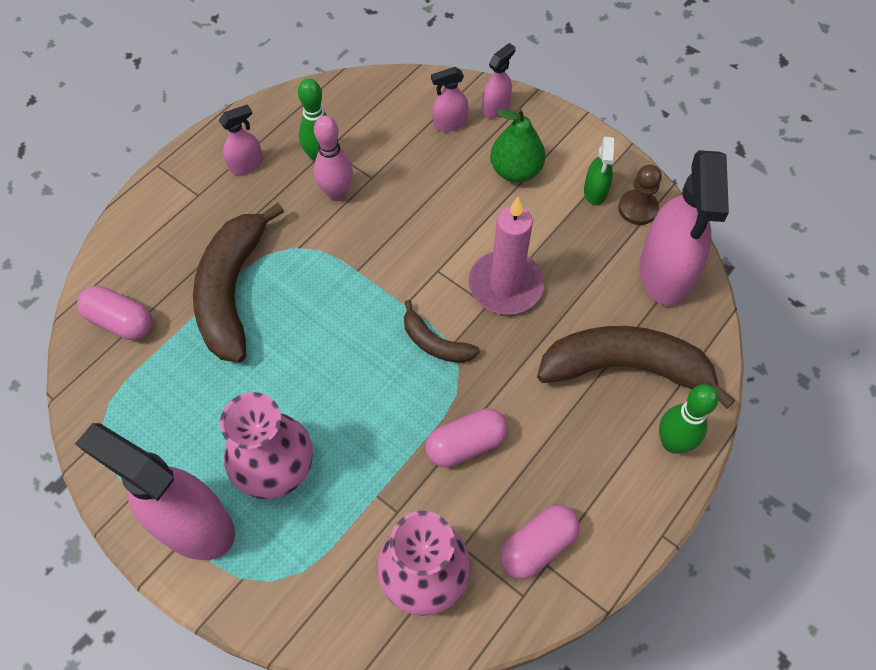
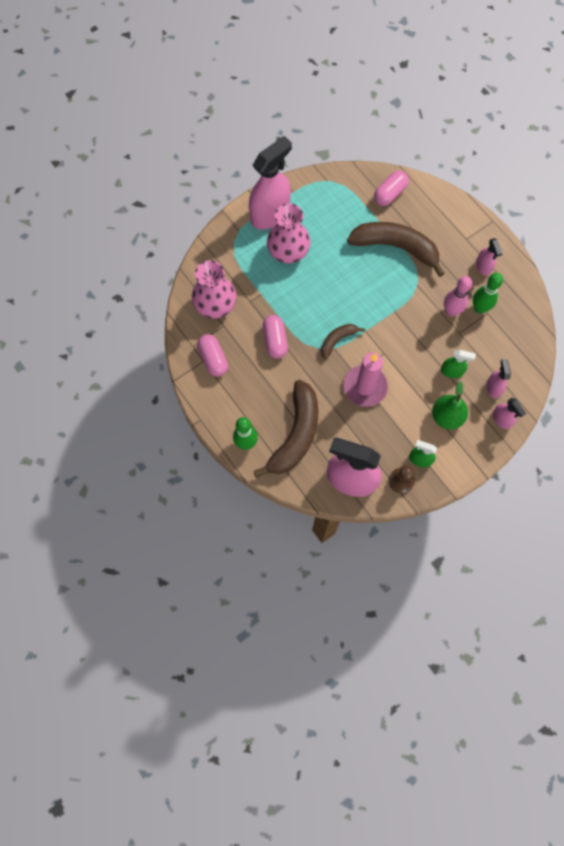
camera: 105 degrees right, 10 degrees up
(440, 176) = (451, 371): none -> green spray bottle

